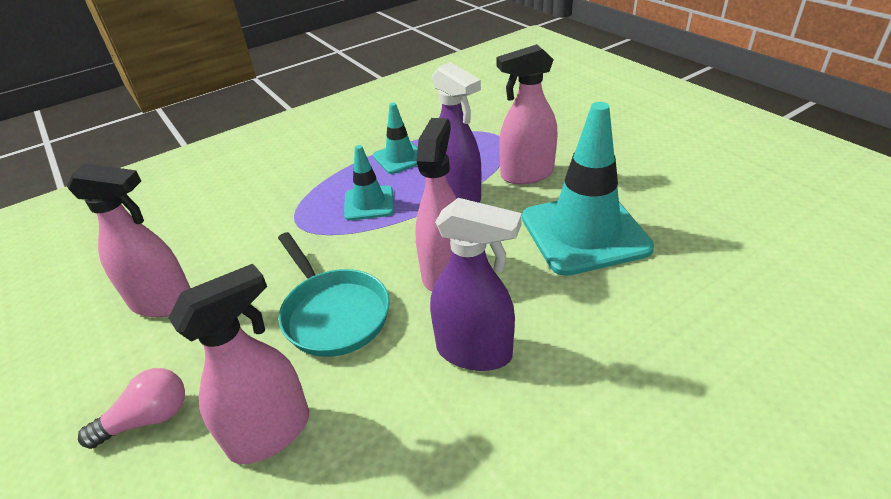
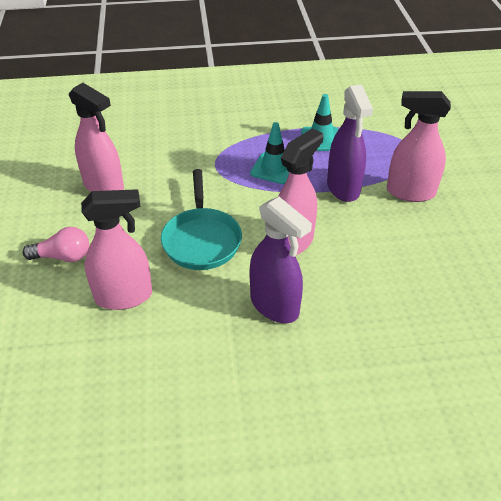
camera: 25 degrees right, 5 degrees up
(584, 233) = (418, 258): turquoise traffic cone -> none

